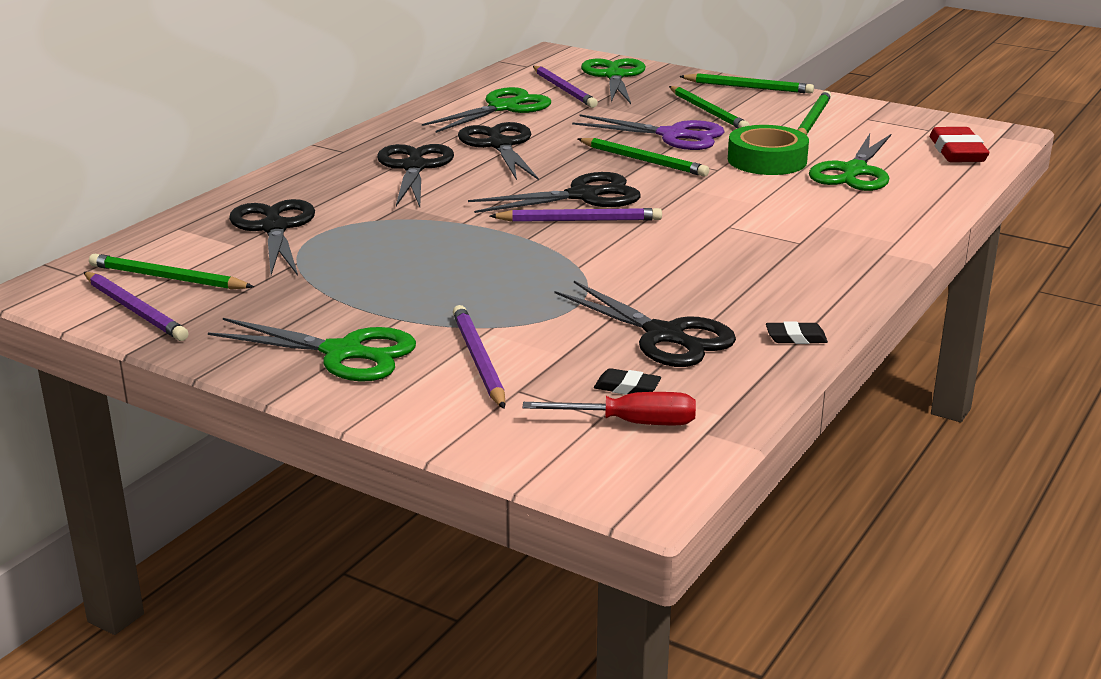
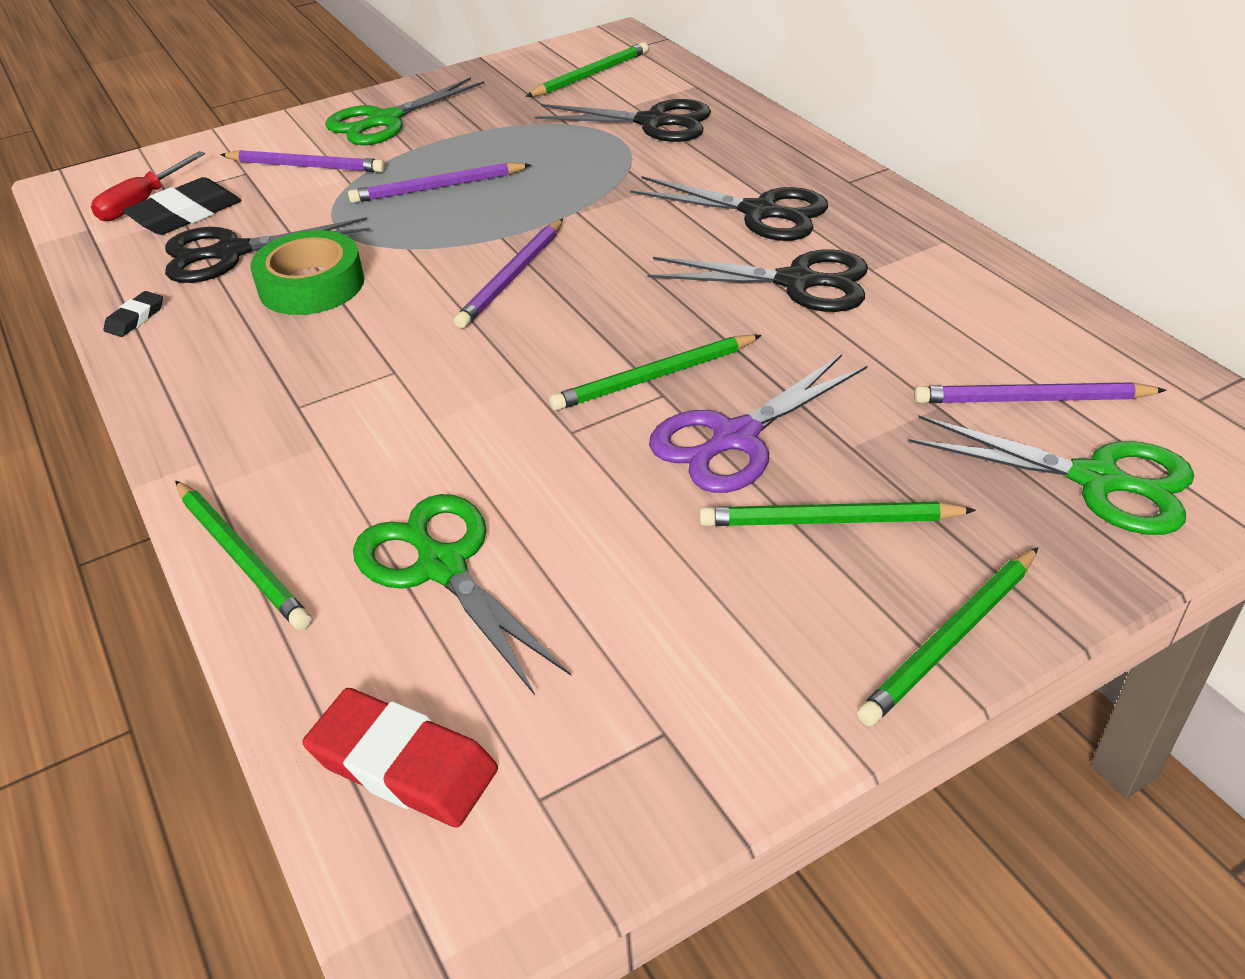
camera: 120 degrees right, 15 degrees up
(135, 310) = (545, 61): purple pencil -> purple pencil (438, 187)
(503, 108) = (959, 320): green scissors -> none
(582, 196) = (577, 297): black scissors -> none
(627, 387) = (185, 214): black eraser -> black eraser, size x1.92
(767, 160) = (562, 492): green tape -> green tape (311, 285)
(812, 119) = (706, 641): green pencil -> green pencil (242, 557)

